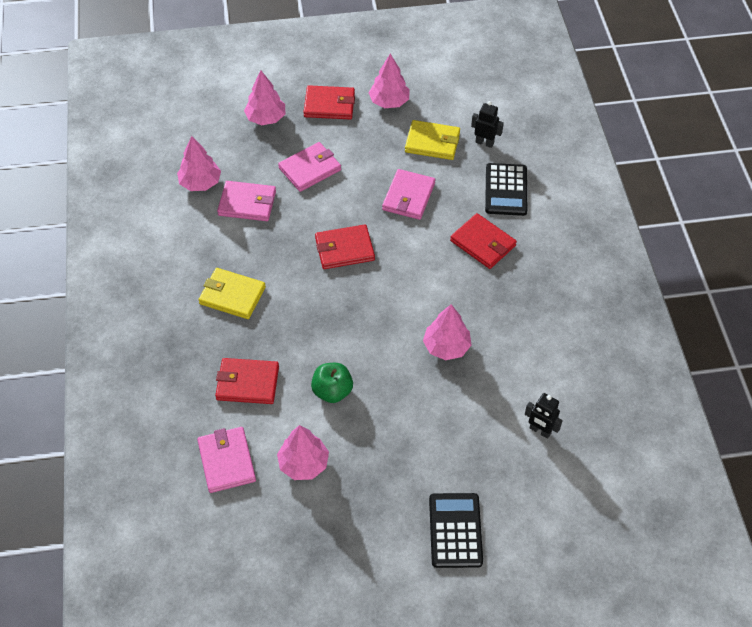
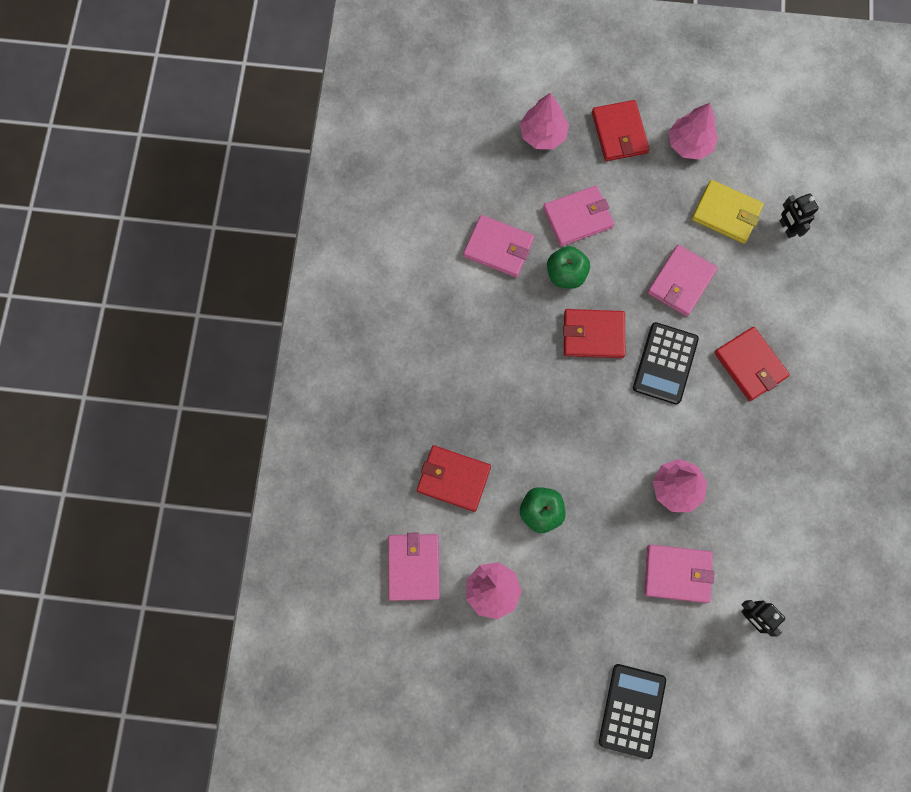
camera: 15 degrees right, 20 degrees up
(200, 183) = (452, 207): pink tree -> none
(232, 295) = (458, 365): yellow wallet -> none
(310, 211) = (566, 274): none -> green apple
(329, 105) = (619, 133): red wallet -> red wallet turned 60 degrees clockwise
(465, 412) = (677, 574): none -> pink wallet
(484, 143) = (787, 228): black robot -> black robot turned 150 degrees counterclockwise
(506, 190) = (795, 299): black calculator -> black calculator (665, 363)

